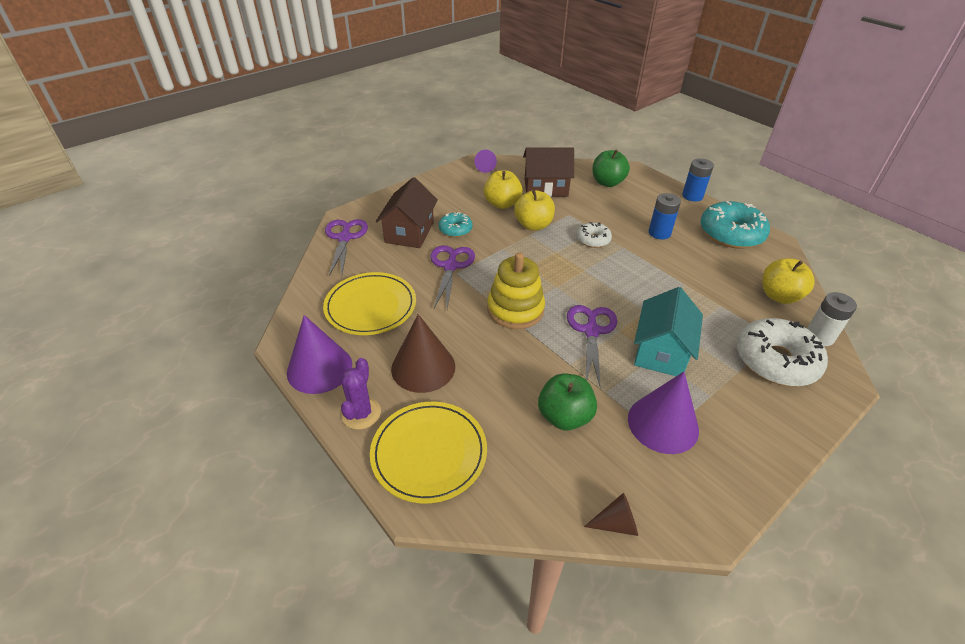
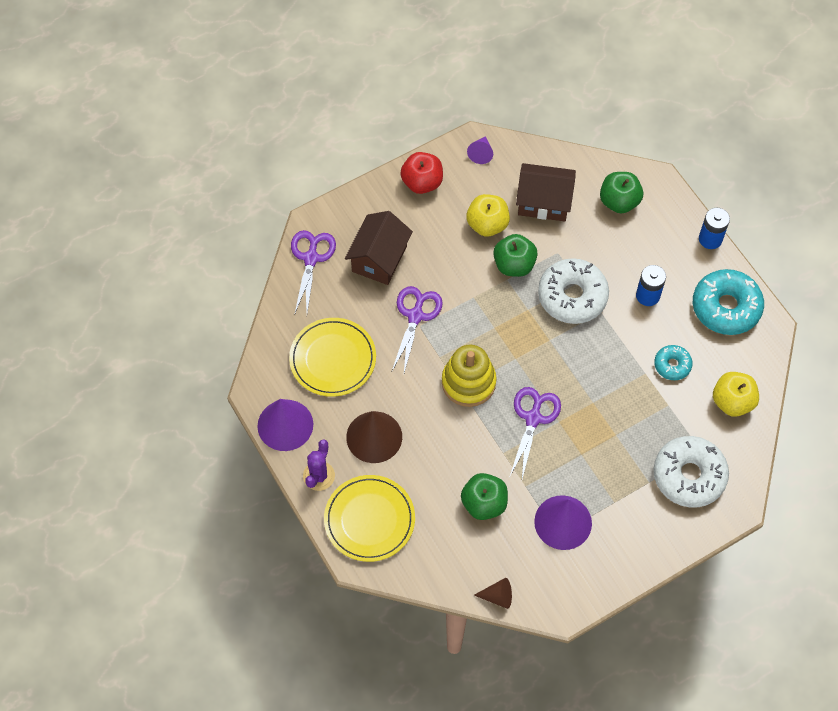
camera: 10 degrees right, 20 degrees up
(440, 186) = (422, 182): none -> red apple
(455, 229) = (428, 260): turquoise donut -> turquoise donut (672, 365)
(533, 225) = (514, 265): yellow apple -> green apple
(593, 240) = (572, 296): white donut -> white donut, size x1.90
(661, 351) = (589, 450): turquoise house -> none
(819, 336) = (744, 455): white battery -> none

